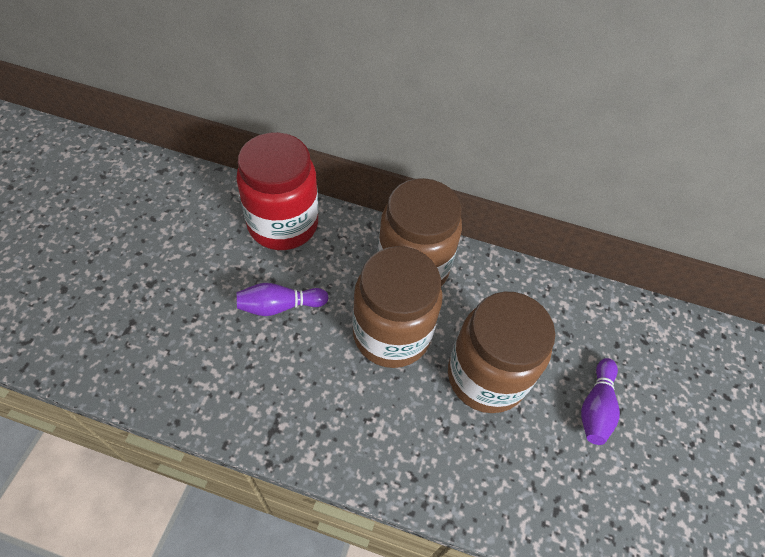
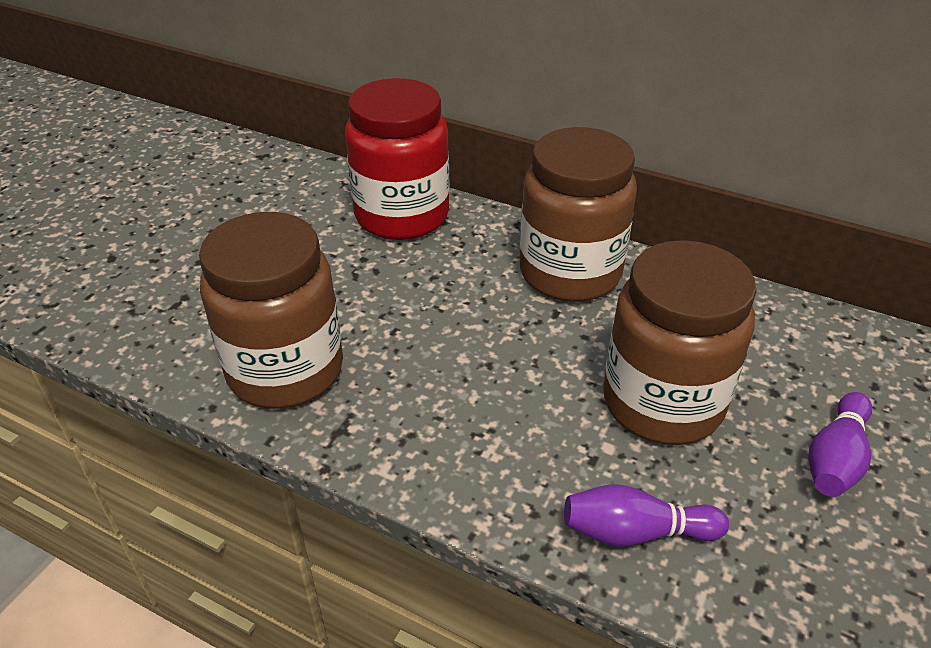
camera: 15 degrees right, 15 degrees down
(280, 306) = (379, 297): purple bowling pin -> purple bowling pin (636, 532)
(391, 334) = (528, 341): brown jar -> brown jar (285, 370)

